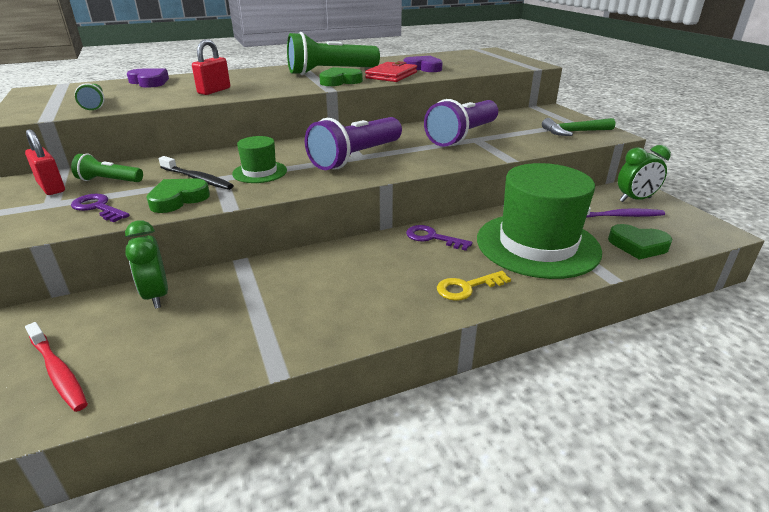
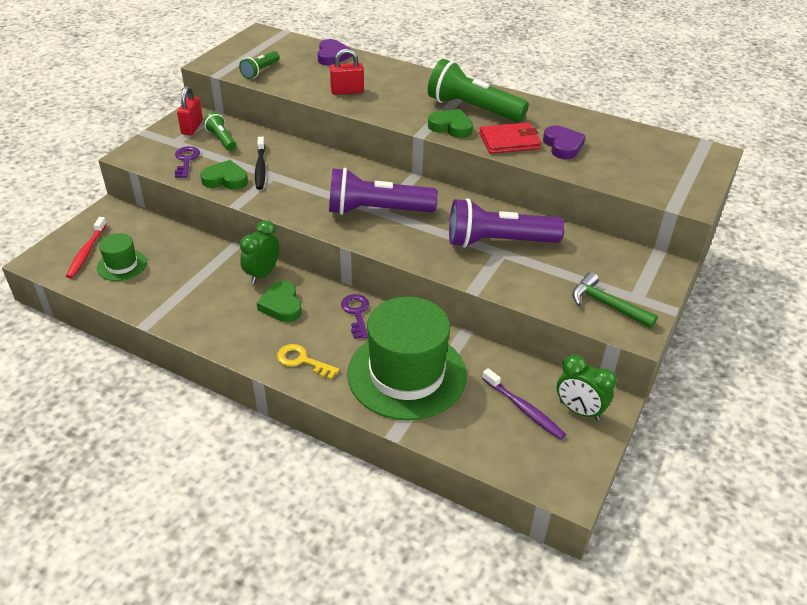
camera: 50 degrees right, 10 degrees up
(156, 296) = (170, 238): green clock -> green clock (262, 274)
(260, 172) = (299, 185): green hat -> green hat (122, 265)
(638, 245) = (472, 437): green heart -> green heart (281, 305)

